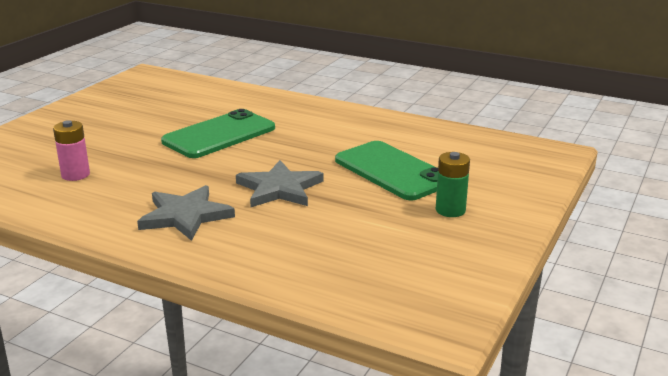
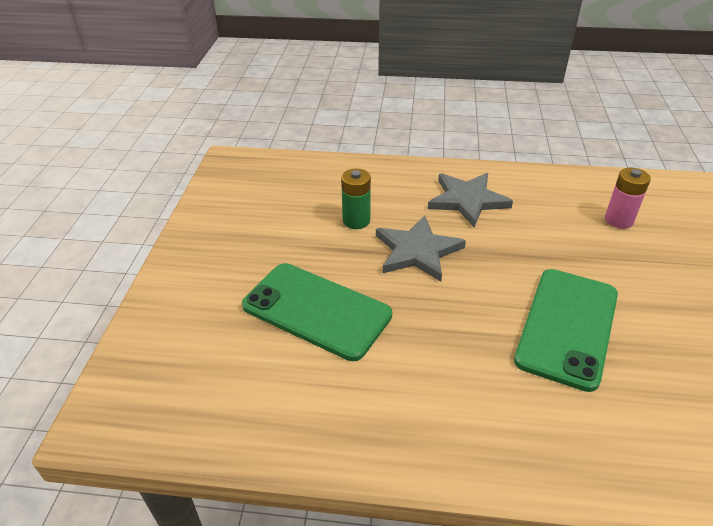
camera: 160 degrees right, 15 degrees up
(450, 210) = (240, 263): green battery -> green battery (356, 221)

